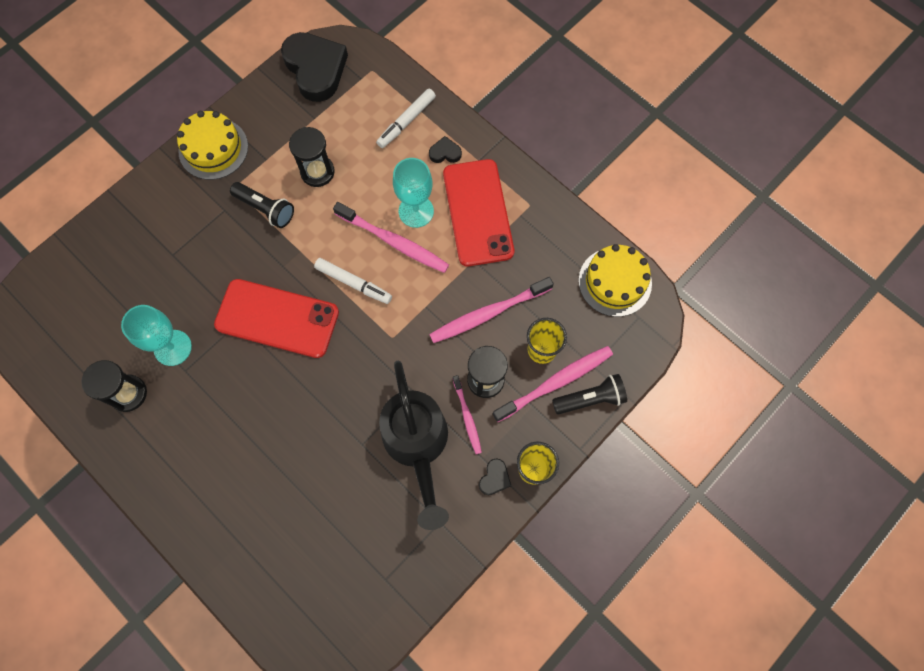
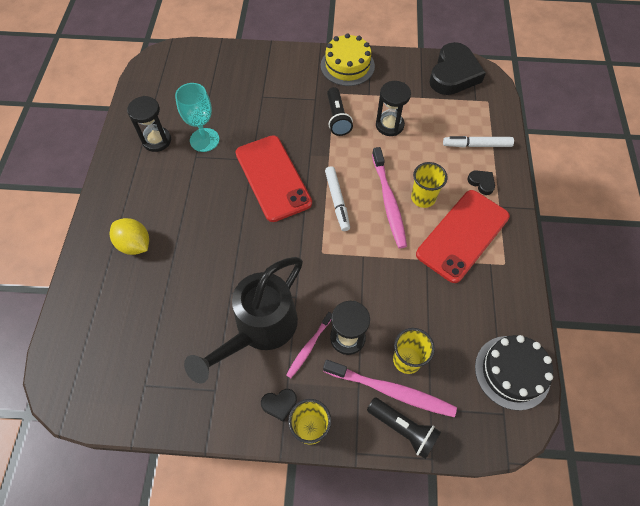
camera: 50 degrees right, 10 degrees down
(234, 496) = (135, 244): none -> yellow lemon
(416, 211) = (423, 198): turquoise goblet -> yellow cup
(487, 314) = (397, 300): pink toothbrush -> none
(615, 282) = (512, 372): yellow cake -> black cake

